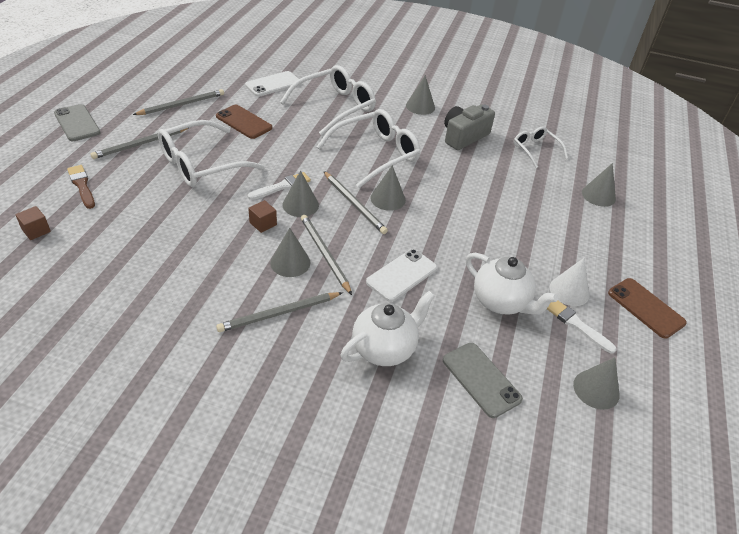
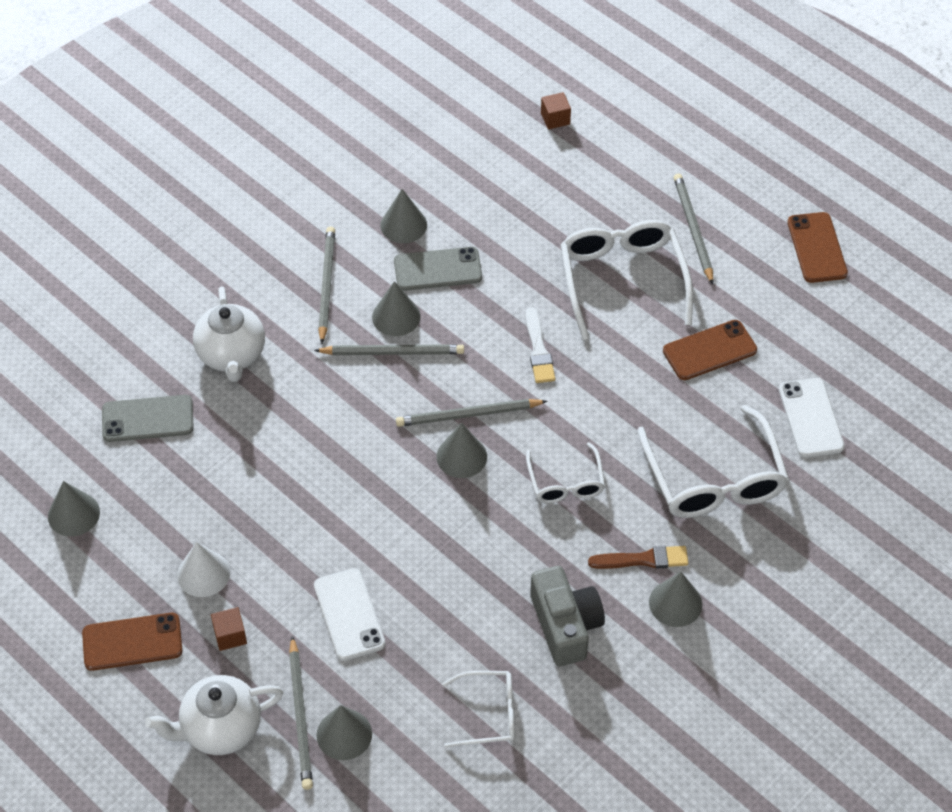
camera: 120 degrees right, 10 degrees up
(77, 123) = (768, 174): grey phone -> grey phone (438, 269)
(82, 185) = (623, 163): brown brush -> brown brush (643, 559)
(140, 98) = (817, 248): none -> brown phone
(182, 104) = (782, 291): grey pencil -> grey pencil (300, 716)
(263, 223) = (475, 311): brown cube -> brown cube (230, 635)
(300, 205) = (492, 358): grey cone -> grey cone (403, 225)
(375, 155) = (565, 482): white glasses -> white glasses, size x0.56
(402, 275) = (321, 413): white phone -> white phone (349, 614)
(501, 302) = (228, 491): white teapot -> white teapot (220, 729)
(576, 324) = (155, 549): white brush -> none

